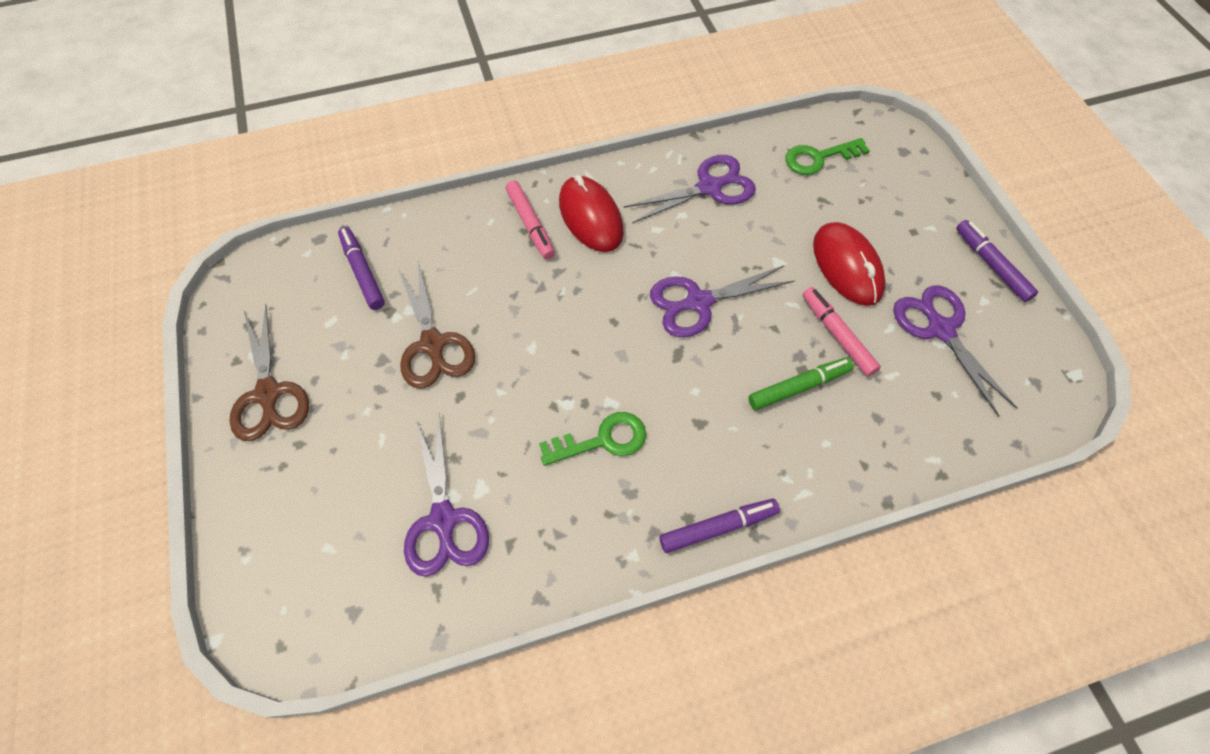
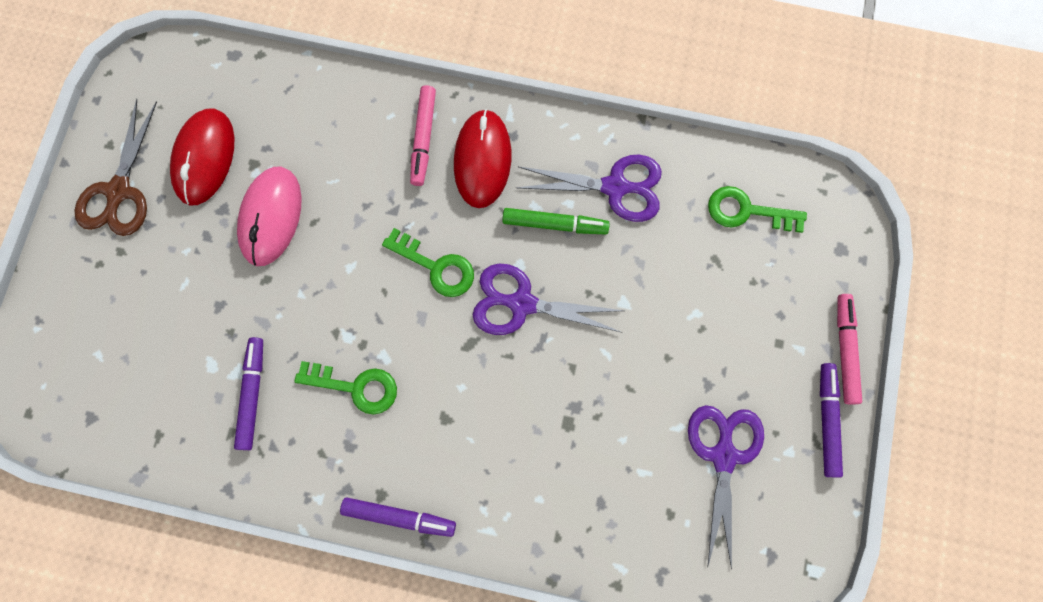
camera: 30 degrees right, 15 degrees up
(363, 272) = (252, 111): purple marker -> purple marker (252, 394)
(433, 344) = (271, 217): brown scissors -> pink mouse
(443, 519) = (193, 382): purple scissors -> none
(607, 311) = (436, 267): none -> green key
(799, 387) = (552, 436): green marker -> green marker (555, 224)
(837, 335) = (624, 406): pink marker -> pink marker (845, 350)
(847, 266) = (685, 344): red mouse -> red mouse (204, 158)

